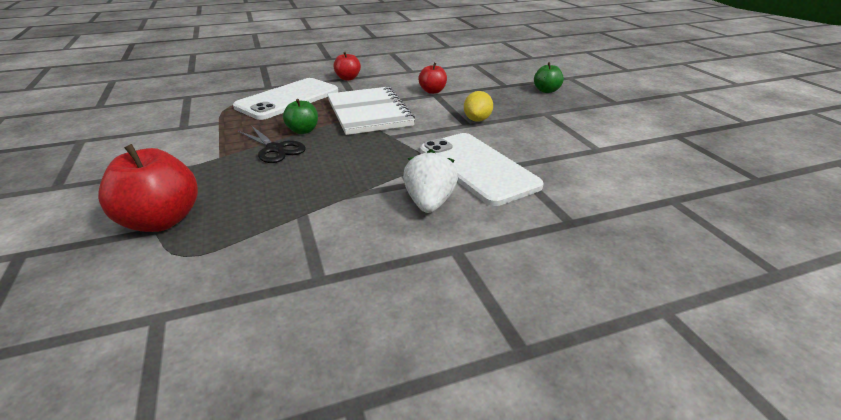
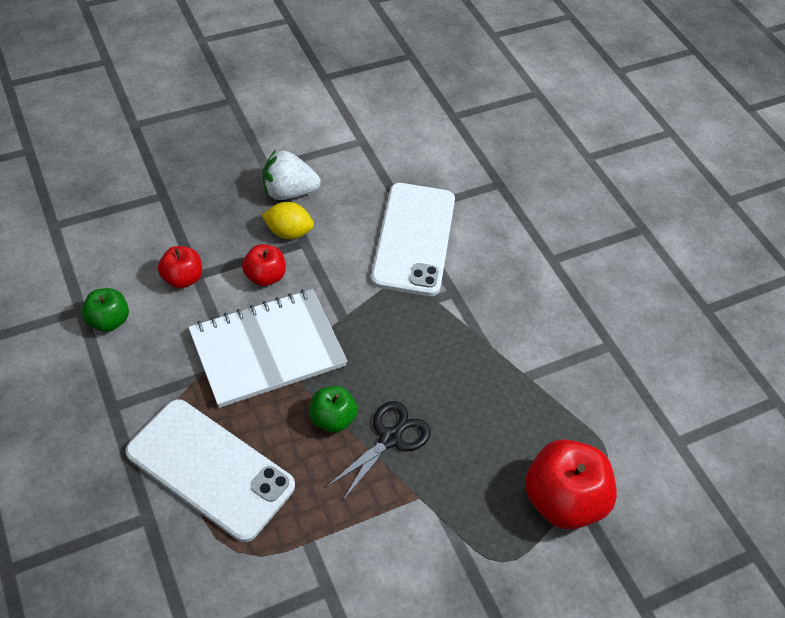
camera: 100 degrees left, 20 degrees up
(348, 78) = (110, 398): red apple -> red apple (265, 276)
(429, 203) = (488, 277): white strawberry -> white strawberry (289, 192)
(477, 168) = (414, 239): white phone -> white phone turned 45 degrees counterclockwise
(546, 91) = (187, 155): green apple -> green apple (108, 321)

